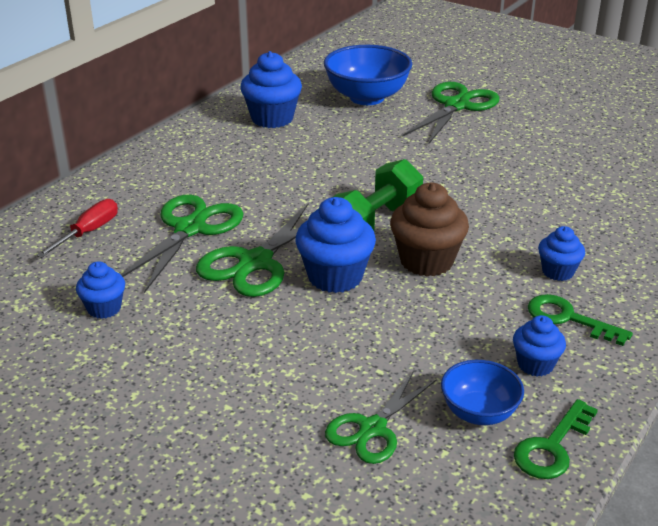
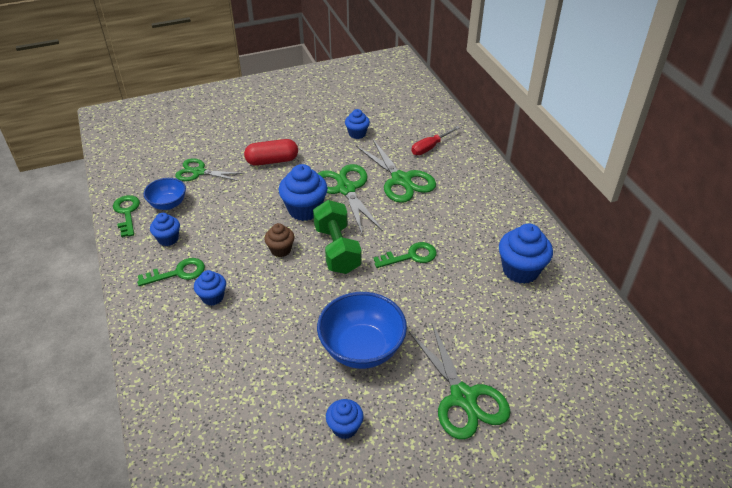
camera: 125 degrees right, 10 degrees up
(88, 232) = (430, 147): red screwdriver -> red screwdriver turned 75 degrees clockwise
(259, 361) = (272, 161): none -> red capsule
(325, 177) = (410, 256): none -> green key
(367, 97) = (522, 345): blue bowl -> blue bowl (362, 349)
(372, 429) = (198, 172): green scissors -> green scissors turned 60 degrees counterclockwise
(426, 261) = (281, 250): brown cupcake -> brown cupcake, size x0.58
(562, 140) = (345, 427): none -> blue cupcake

